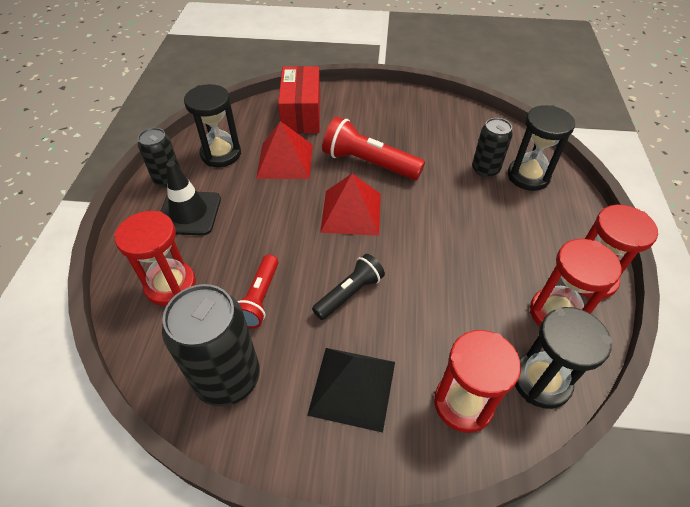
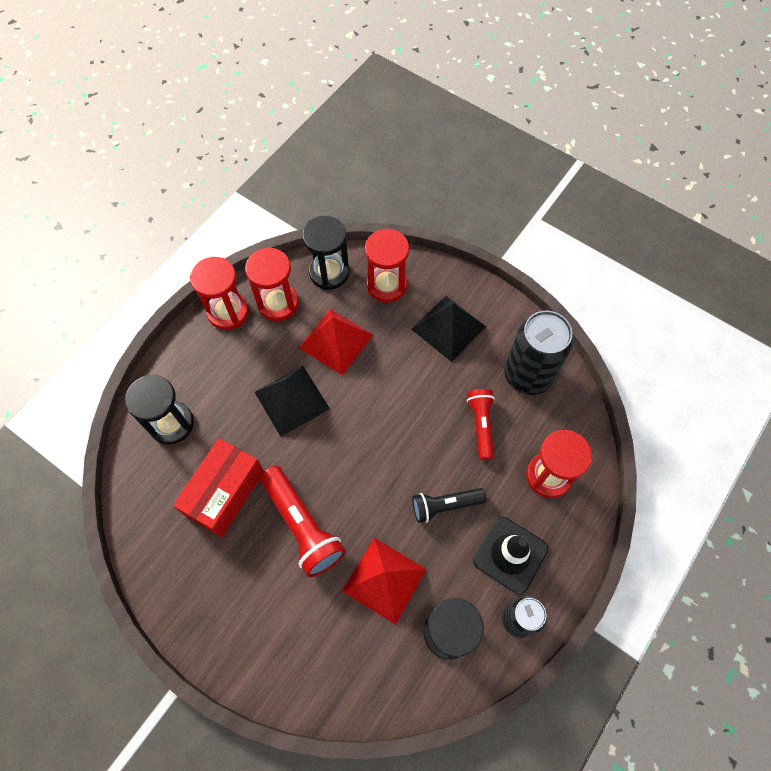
camera: 150 degrees left, 15 degrees up
(259, 298) = (481, 425): red flashlight -> red flashlight turned 45 degrees counterclockwise
(301, 114) = (323, 657): red box -> red box (225, 493)
(349, 293) = (410, 393): black flashlight -> black flashlight (445, 506)
(351, 212) = (360, 471): red pyramid -> red pyramid (335, 341)
(454, 235) = (292, 400): none -> black pyramid
(485, 169) = (201, 453): black can -> none

